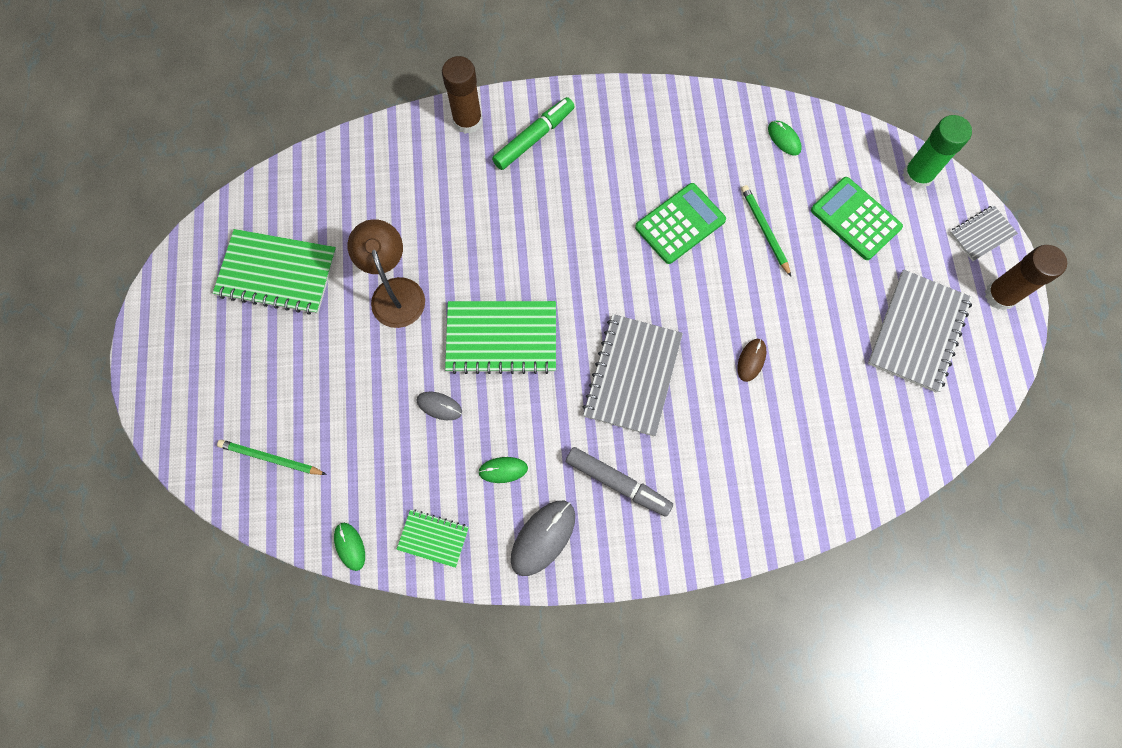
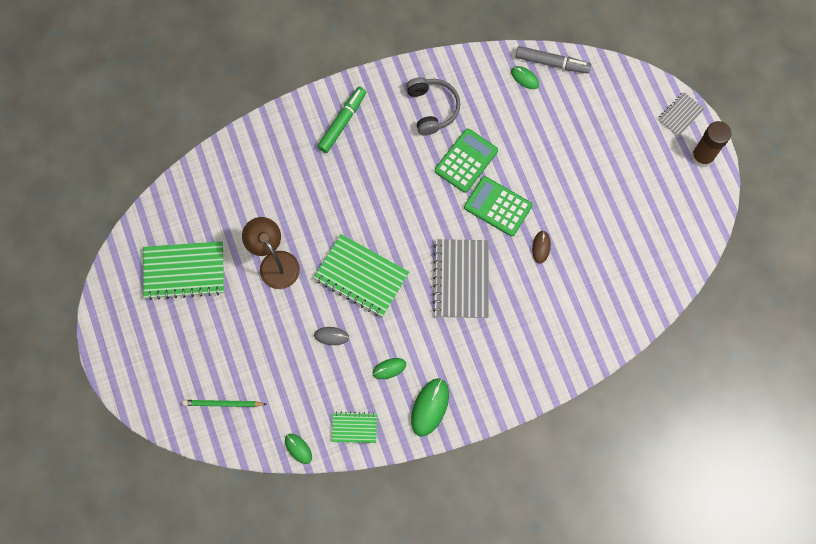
camera: 15 degrees left, 0 degrees up
(467, 121) = (289, 121): brown glue stick -> none
(501, 338) = (361, 276): green notebook -> green notebook turned 45 degrees clockwise
(543, 538) = (430, 407): grey mouse -> green mouse
(618, 483) = (471, 357): grey marker -> grey marker (552, 63)
(654, 148) = (432, 108): none -> grey headphones
(765, 230) = (527, 150): green pencil -> none
(855, 219) = (589, 126): green calculator -> green calculator (498, 206)
(917, 175) = (626, 82): green glue stick -> none
(917, 332) = (651, 197): grey notebook -> none

